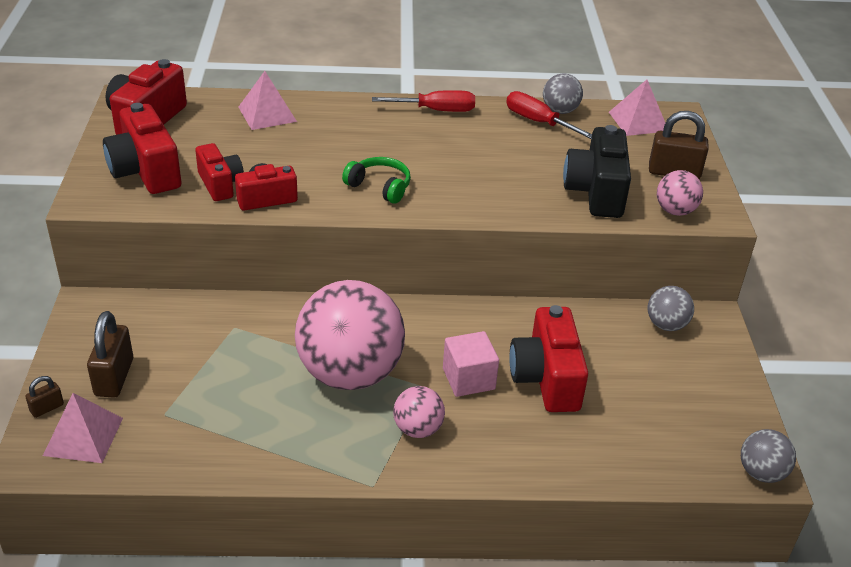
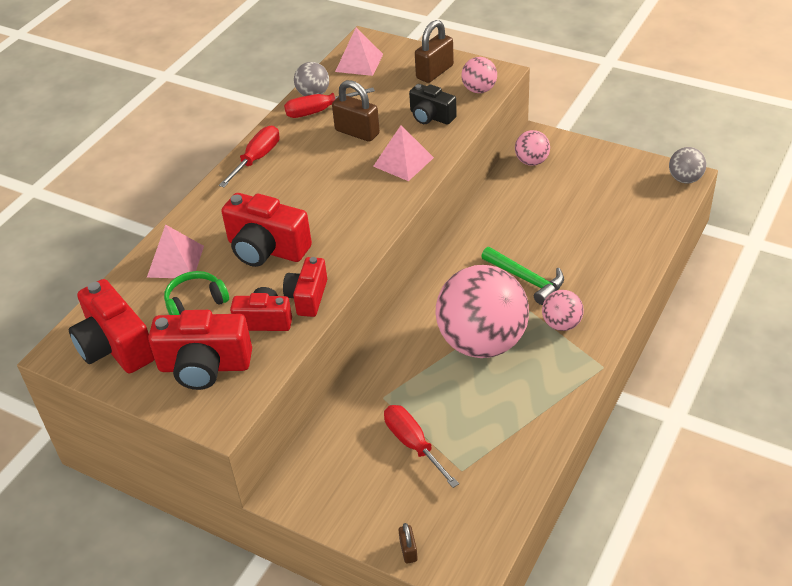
camera: 55 degrees left, 5 degrees up
(83, 436) = (458, 531): pink pyramid -> pink pyramid (403, 162)
(114, 377) = (397, 494): brown padlock -> brown padlock (357, 132)
(182, 368) = (413, 444): none -> red screwdriver
(379, 187) = (341, 225): green headphones -> green headphones (195, 302)
(468, 379) = (526, 279): pink cube -> green hammer
(546, 378) = (549, 240): red camera -> red camera (266, 249)
(596, 192) = (431, 117): black camera -> black camera, size x0.63
(666, 325) = (531, 161): grey ball -> pink ball

